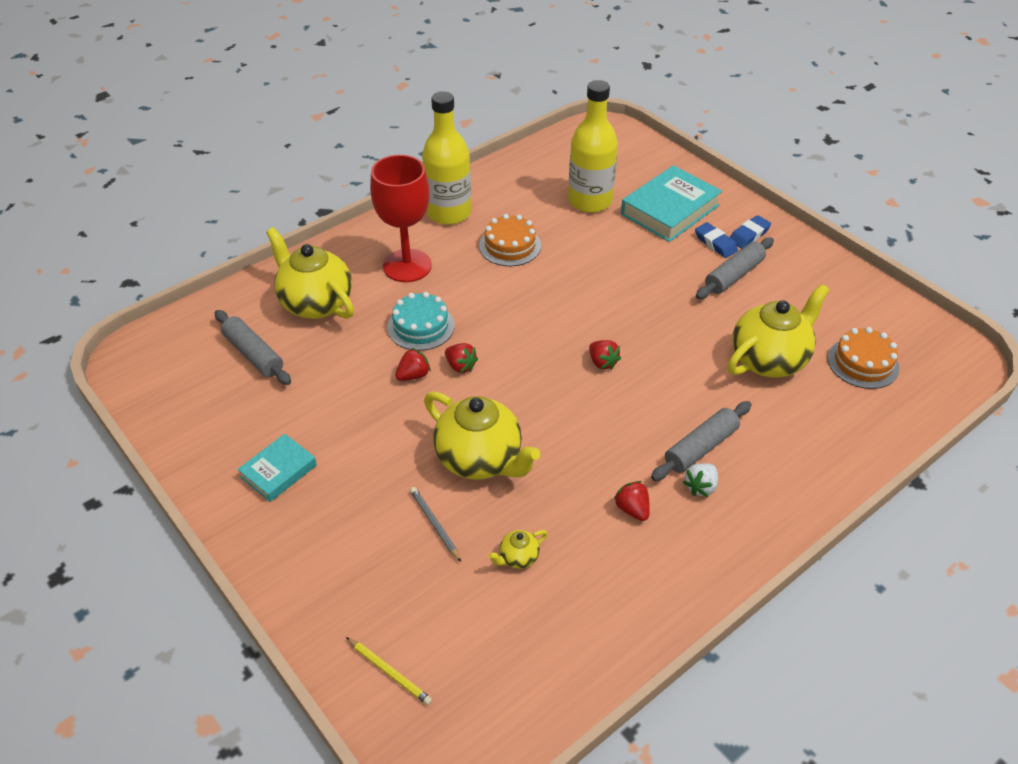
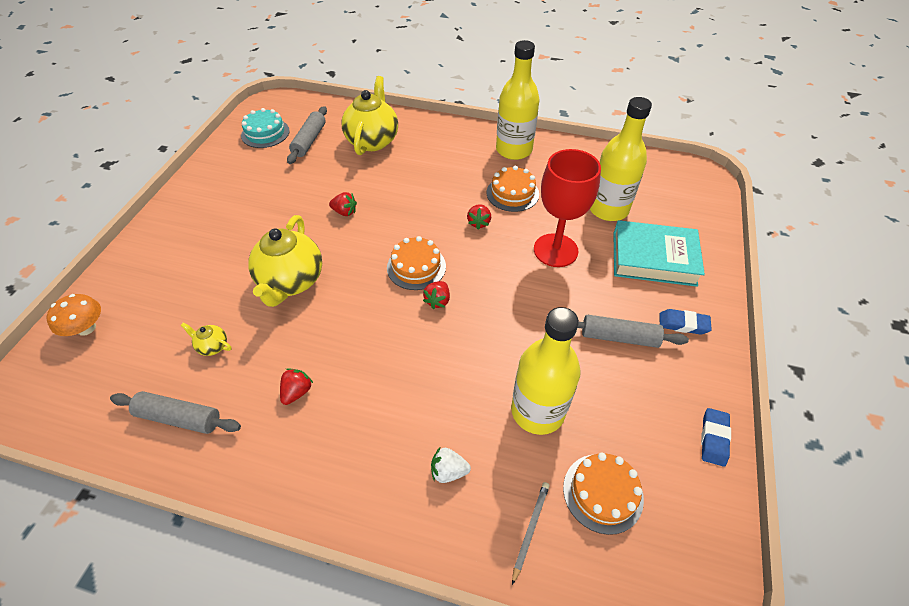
camera: 55 degrees right, 5 degrees up
(278, 471) = (223, 198): turquoise book -> none
(389, 672) = (86, 328): yellow pencil -> orange mushroom
(407, 266) = (443, 158): red goblet -> red goblet (555, 250)
(421, 326) = (392, 193): turquoise cake -> turquoise cake (265, 133)
(435, 524) = (219, 288): grey pencil -> grey pencil (530, 530)
(460, 366) = (371, 229): red strawberry -> red strawberry (479, 223)
(546, 357) = (416, 267): none -> orange cake
(700, 448) = (393, 407): grey rolling pin -> grey rolling pin (179, 417)
(700, 487) = (349, 427): white strawberry -> white strawberry (448, 471)
(715, 243) = (646, 306): blue eraser -> blue eraser (713, 438)
(769, 360) = (537, 411): yellow teapot -> yellow bottle

